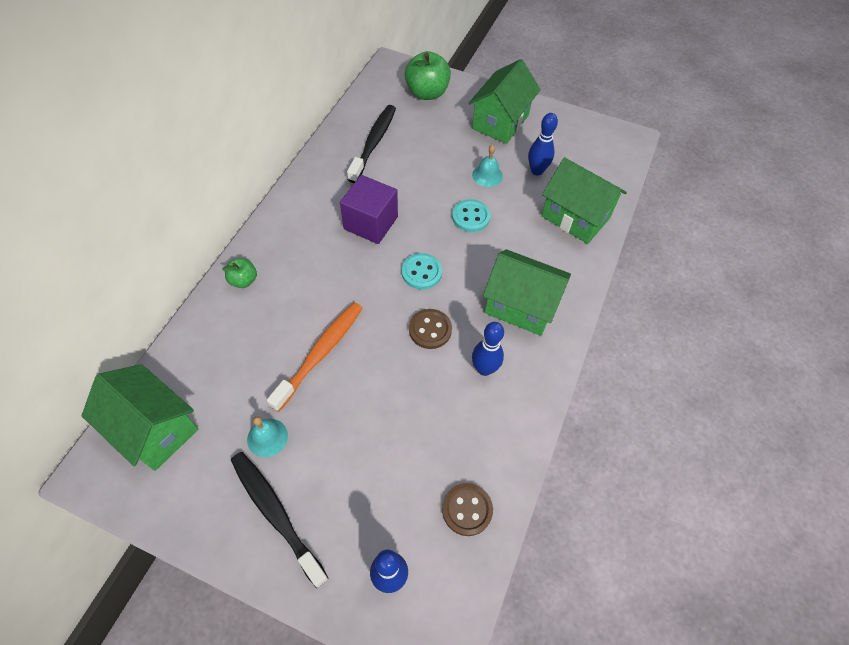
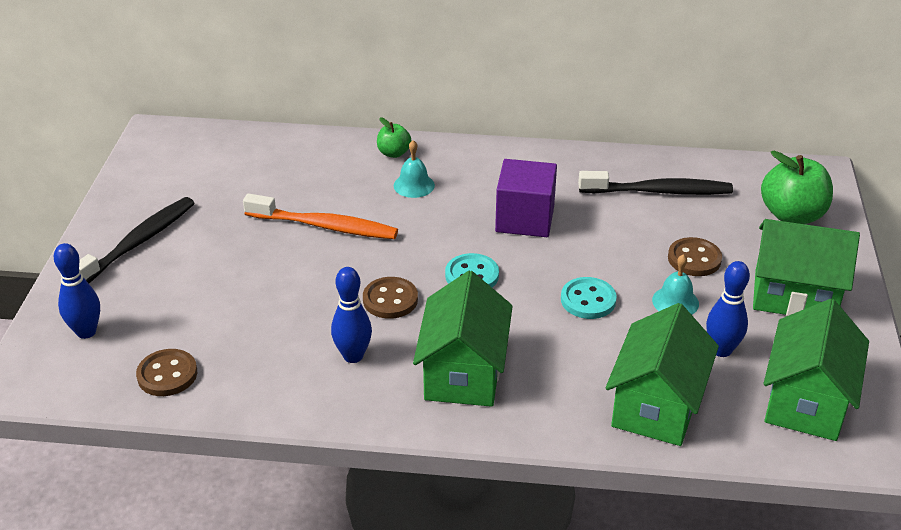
camera: 75 degrees right, 20 degrees down
(154, 429) = (206, 151): green house -> green house (806, 401)
(267, 437) = (216, 217): turquoise bell -> turquoise bell (414, 185)
(450, 152) = (694, 259): none -> brown button

